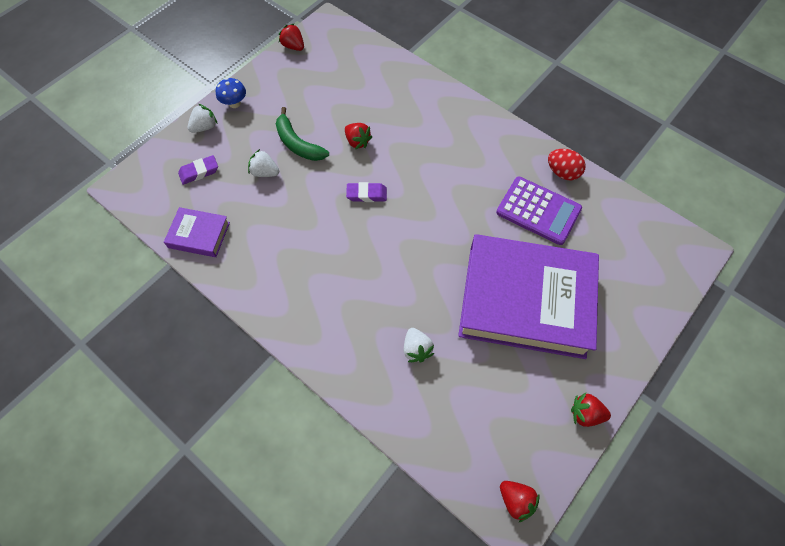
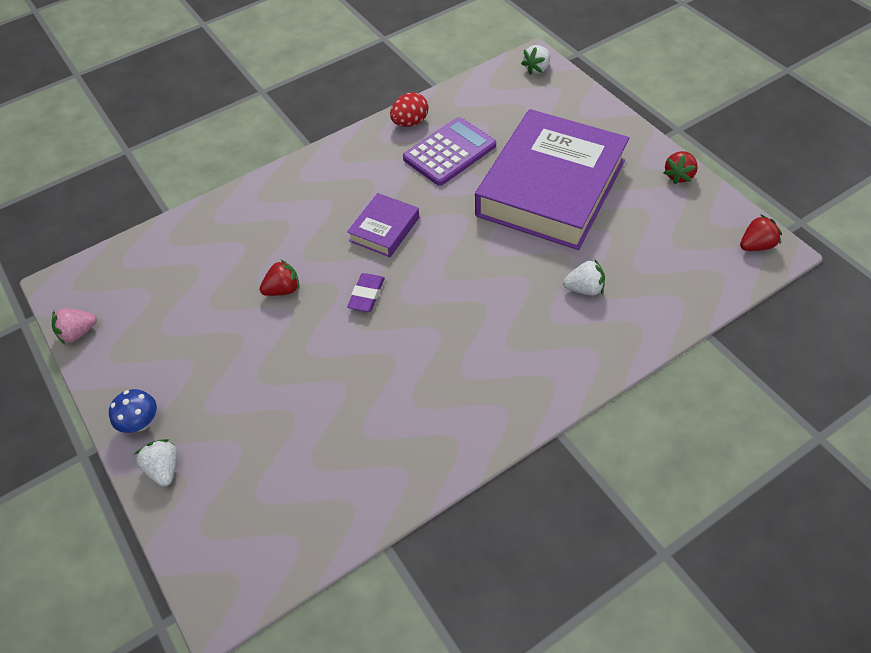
camera: 70 degrees left, 10 degrees down
(199, 172) = (244, 486): purple eraser -> none
(199, 235) = (353, 498): purple book -> purple book (384, 229)
(265, 172) = (283, 401): white strawberry -> white strawberry (537, 69)
(293, 46) = (78, 333): red strawberry -> pink strawberry
(298, 144) = (254, 355): green banana -> none

